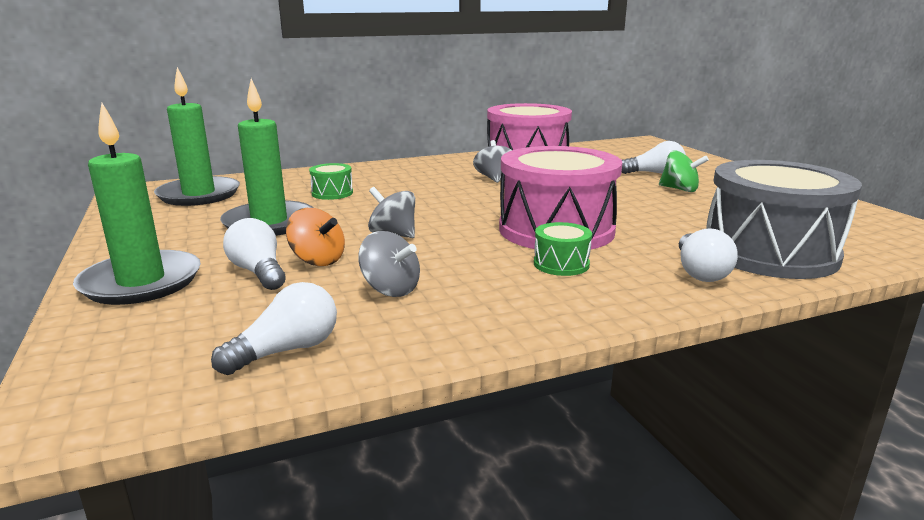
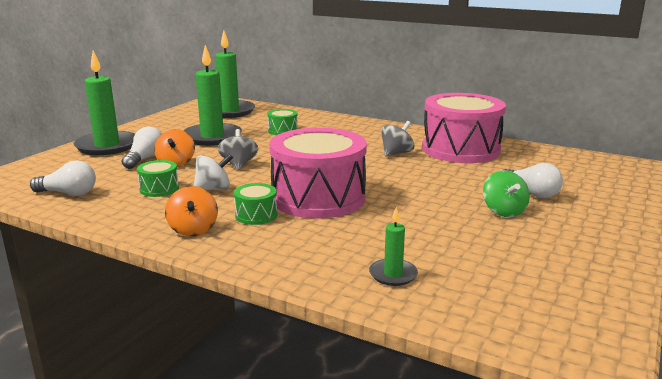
camera: 50 degrees right, 0 degrees up
(390, 289) = (159, 189): grey spinning top -> green drum
(448, 263) = (214, 189): none -> white spinning top
(557, 302) = (193, 229): none -> orange spinning top
(699, 272) = (306, 258): white light bulb -> none
(769, 252) = (393, 274): grey drum -> green candle

